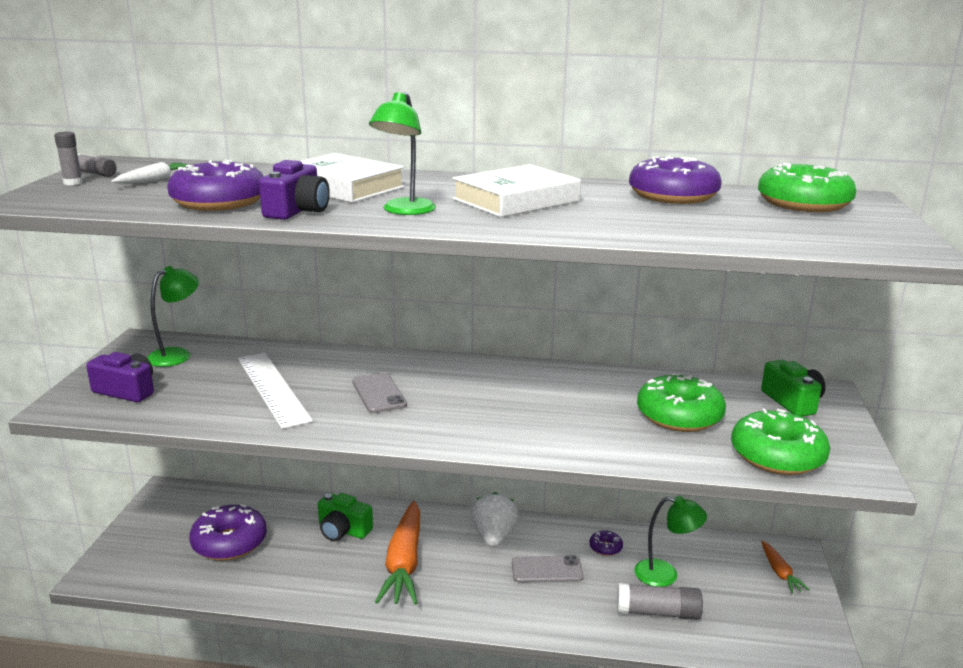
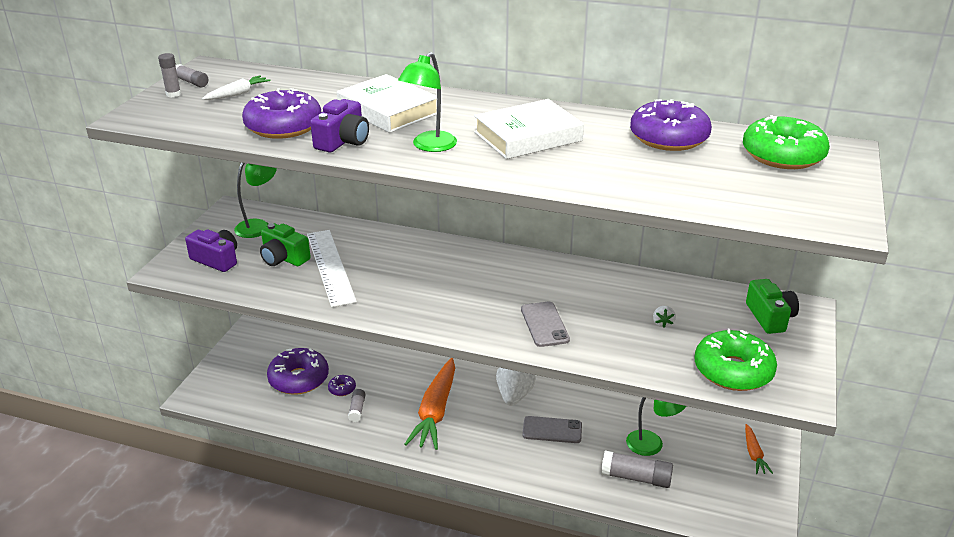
camera: 10 degrees right, 10 degrees up
(307, 570) = (357, 410): none -> grey glue stick
(343, 530) = (390, 377): green camera -> green camera (284, 258)
(378, 393) = (415, 279): grey phone -> grey phone (544, 324)
(605, 547) = (607, 415): purple donut -> purple donut (342, 389)
(679, 416) = (663, 323): green donut -> white strawberry

